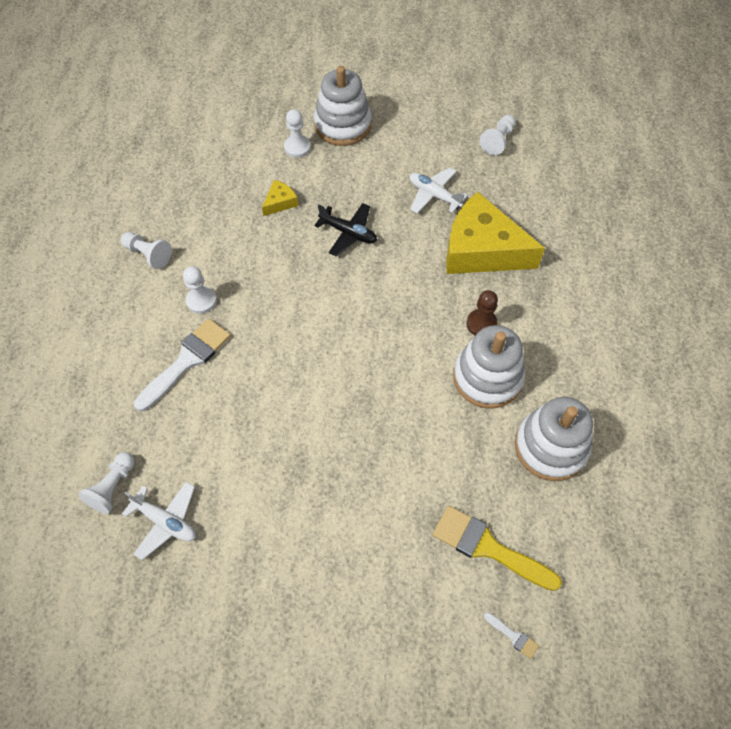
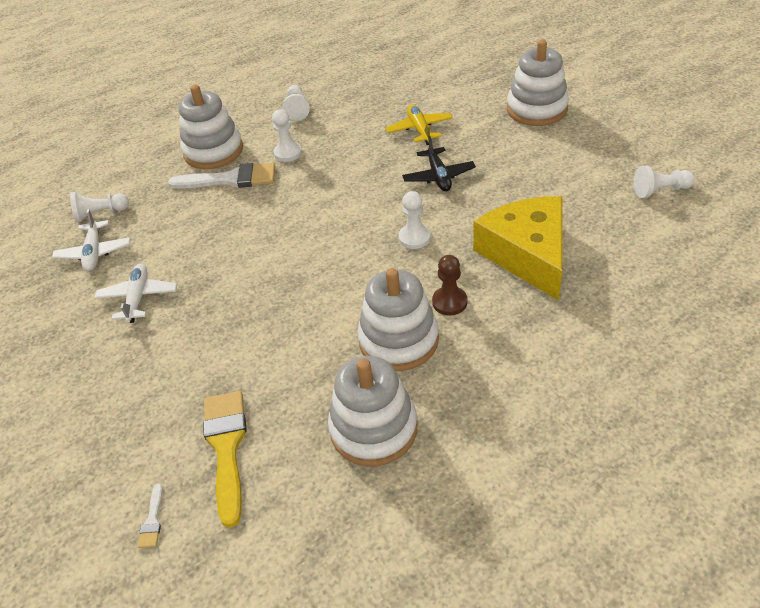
camera: 55 degrees right, 15 degrees down
(130, 349) = (213, 151): none -> white stacking toy
(280, 202) = (419, 129): yellow cheese -> yellow plane
(297, 147) = (481, 104): white pawn -> white pawn (414, 237)
(434, 195) = (543, 193): white plane -> white plane (138, 297)

